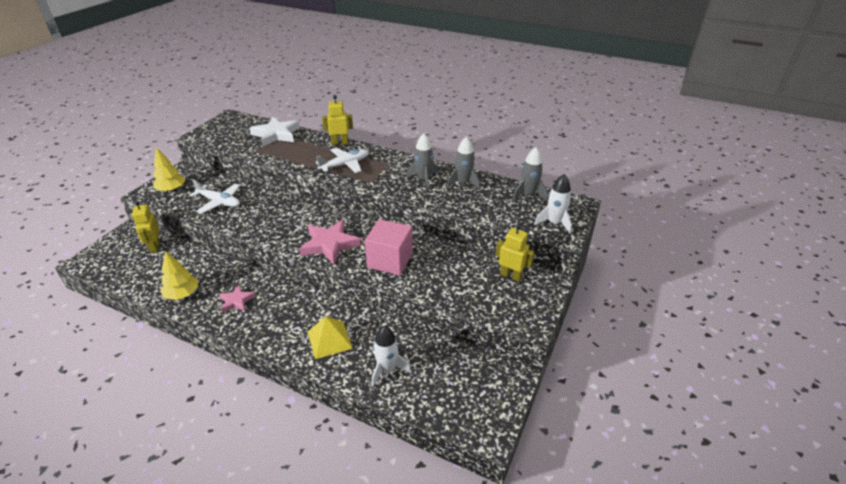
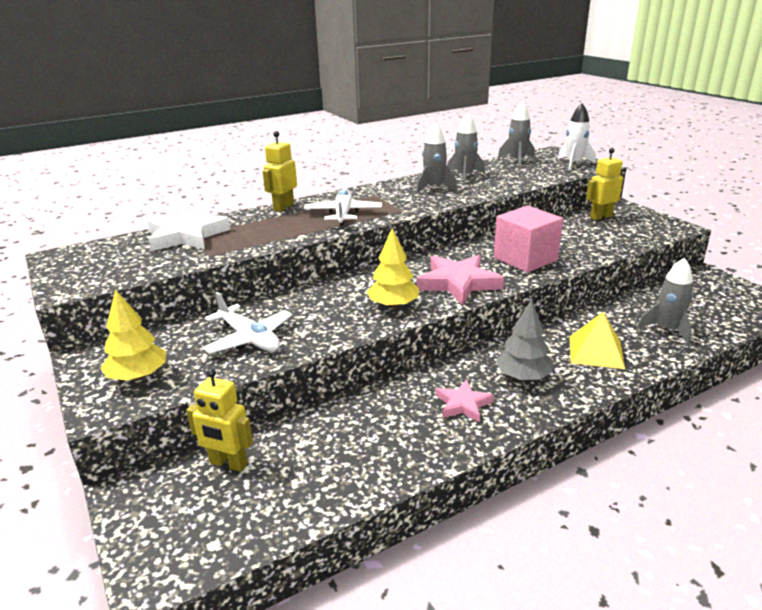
camera: 55 degrees left, 10 degrees down
(182, 294) = (399, 453): yellow tree -> yellow tree (393, 305)
(219, 202) = (249, 339): white plane -> white plane turned 75 degrees clockwise
(278, 315) = (523, 377): none -> grey tree
(387, 370) = (667, 330): white rocket -> grey rocket

